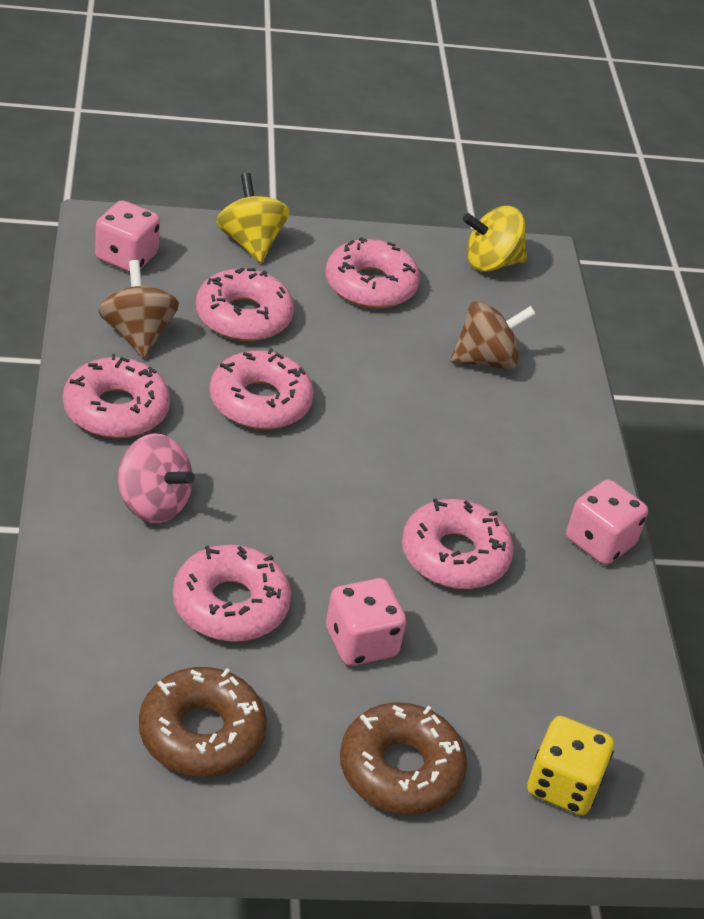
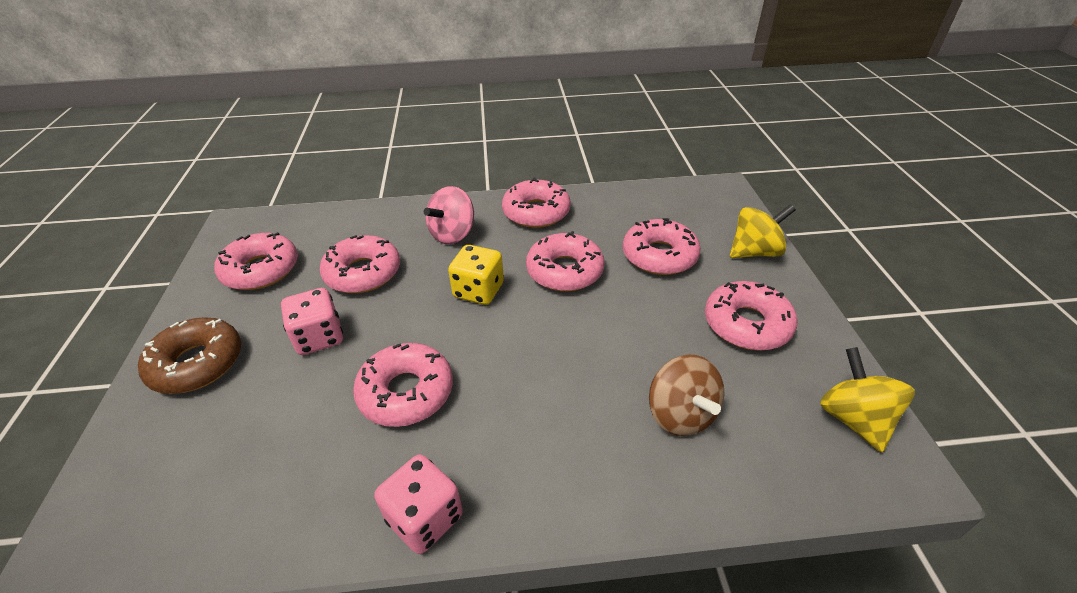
camera: 95 degrees right, 0 degrees up
(126, 257) = (694, 200): pink dice -> none
(137, 334) = (614, 212): brown spinning top -> none
(201, 733) = (261, 270): brown donut -> pink donut
(563, 785) = (137, 471): yellow dice -> yellow dice (478, 291)

